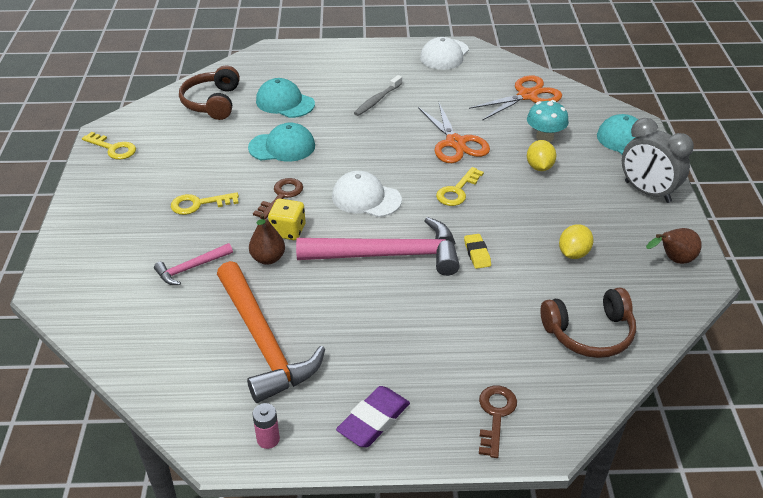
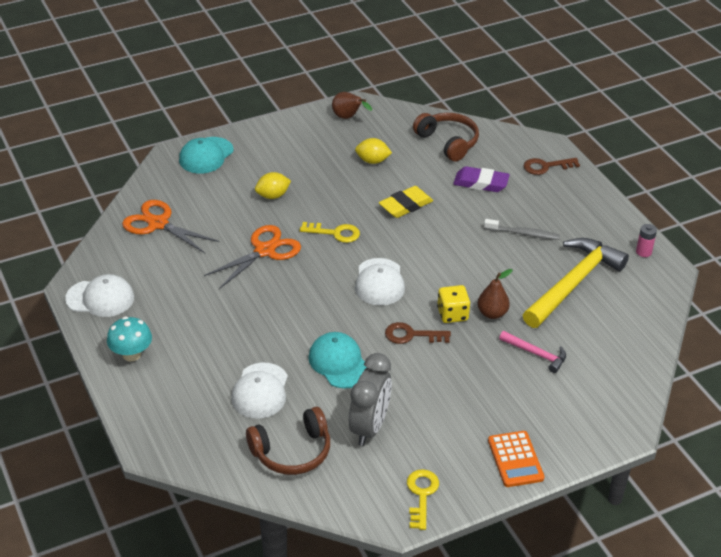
camera: 115 degrees left, 0 degrees up
(92, 207) = (515, 459): none -> orange calculator
(198, 204) = (459, 385): yellow key -> none
(264, 342) = (574, 283): orange hammer -> yellow hammer
(285, 102) = (260, 391): turquoise cap -> white cap
(373, 420) = (592, 213): purple eraser -> purple eraser (481, 183)
(377, 100) = (218, 322): grey toothbrush -> grey toothbrush (523, 233)
(389, 255) = (439, 249): pink hammer -> none
(477, 253) = (405, 205): yellow eraser -> yellow eraser, size x1.60
(544, 137) = (225, 201): turquoise mushroom -> turquoise mushroom (131, 354)
(647, 192) = (273, 137): grey clock -> grey clock (369, 427)

